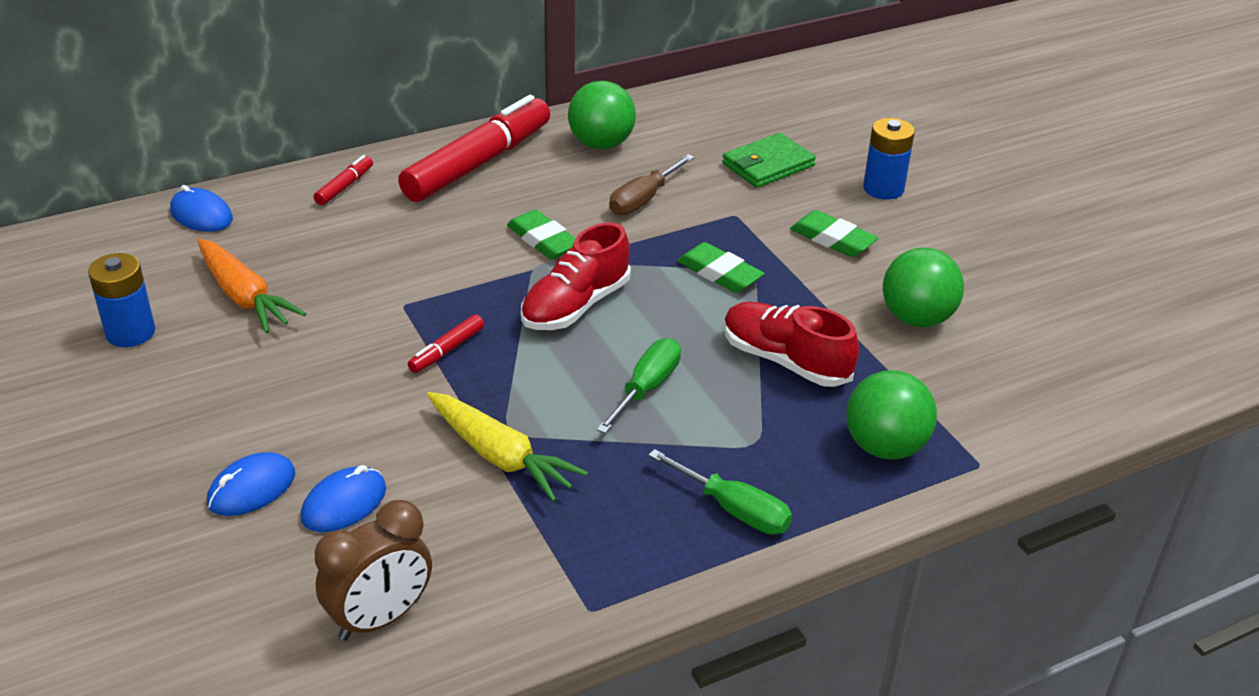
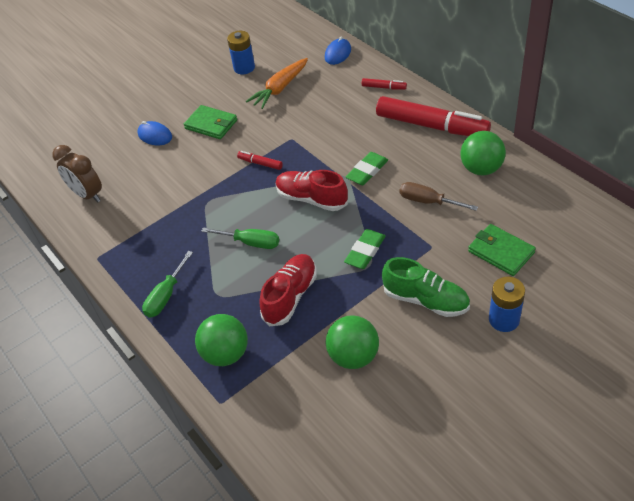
camera: 85 degrees right, 10 degrees up
(281, 400) = (211, 124): none -> green wallet
(344, 503) = (150, 164): blue mouse -> none
(501, 457) = (188, 203): yellow carrot -> none
(832, 239) = (425, 300): green eraser -> green shoe

